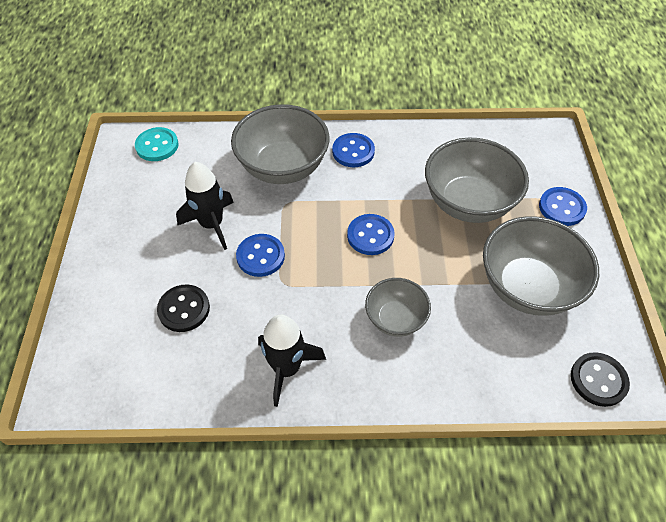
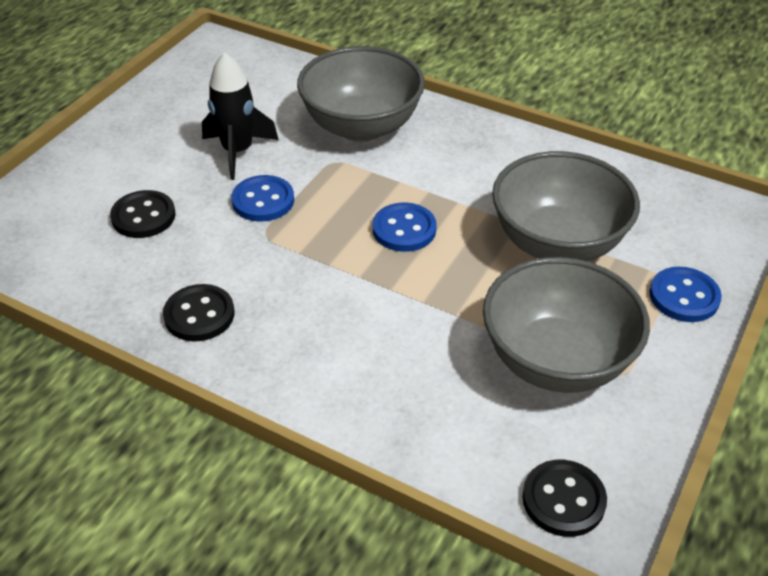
camera: 30 degrees right, 10 degrees down
(157, 146) = (244, 60): turquoise button -> none
(286, 368) = (199, 315): black rocket -> black button
(353, 151) = (458, 139): blue button -> none
(395, 319) = (360, 322): grey bowl -> none

